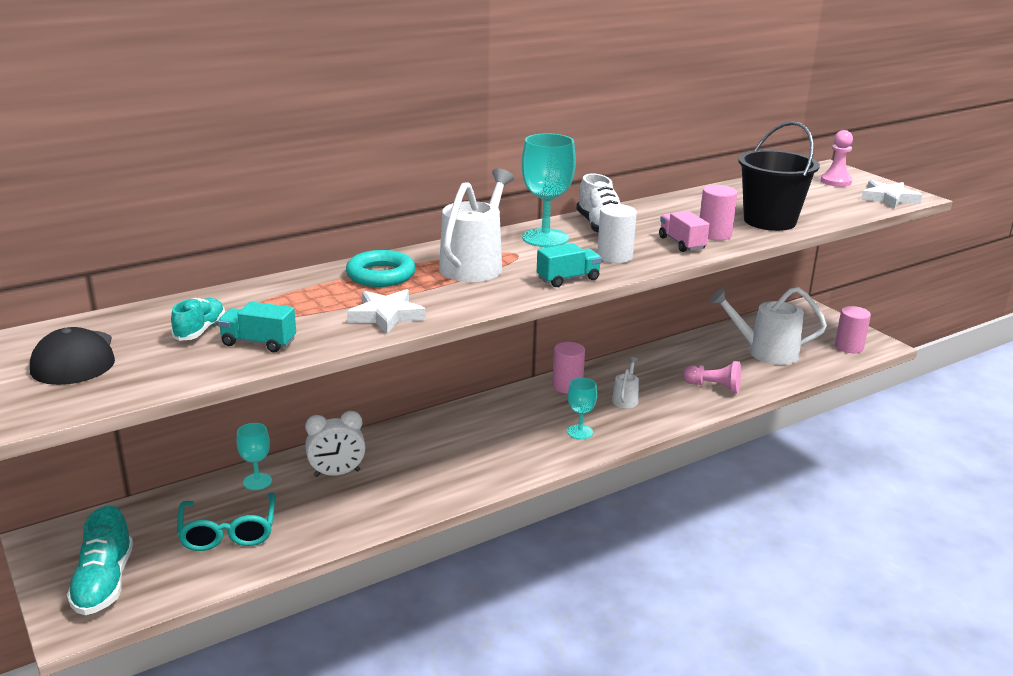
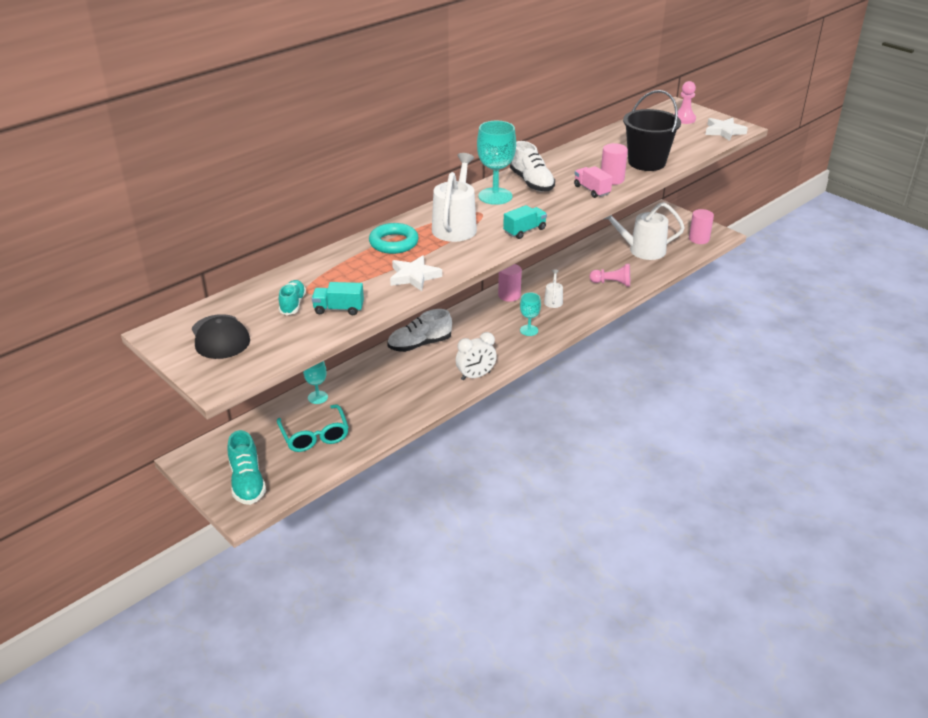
camera: 10 degrees left, 10 degrees up
(337, 473) = (371, 384): white clock -> white clock (475, 376)
(424, 432) = (419, 344): none -> white shoe
(614, 257) = (549, 207): white cylinder -> none

